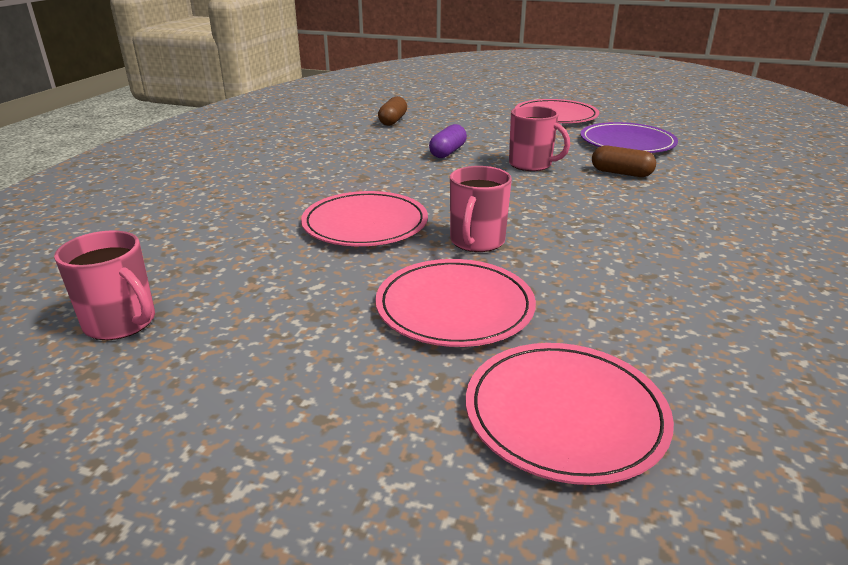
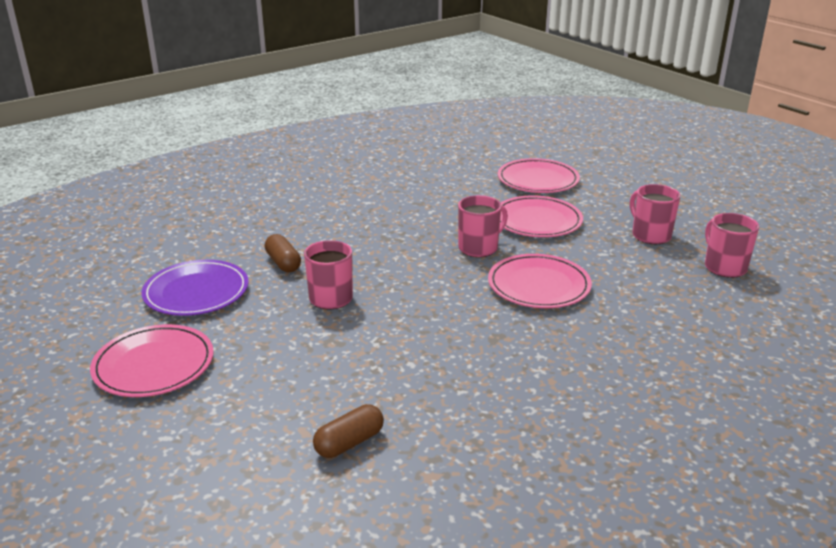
camera: 145 degrees left, 0 degrees up
(256, 345) = (650, 235): none -> pink mug
(448, 152) = (374, 344): purple capsule -> none

